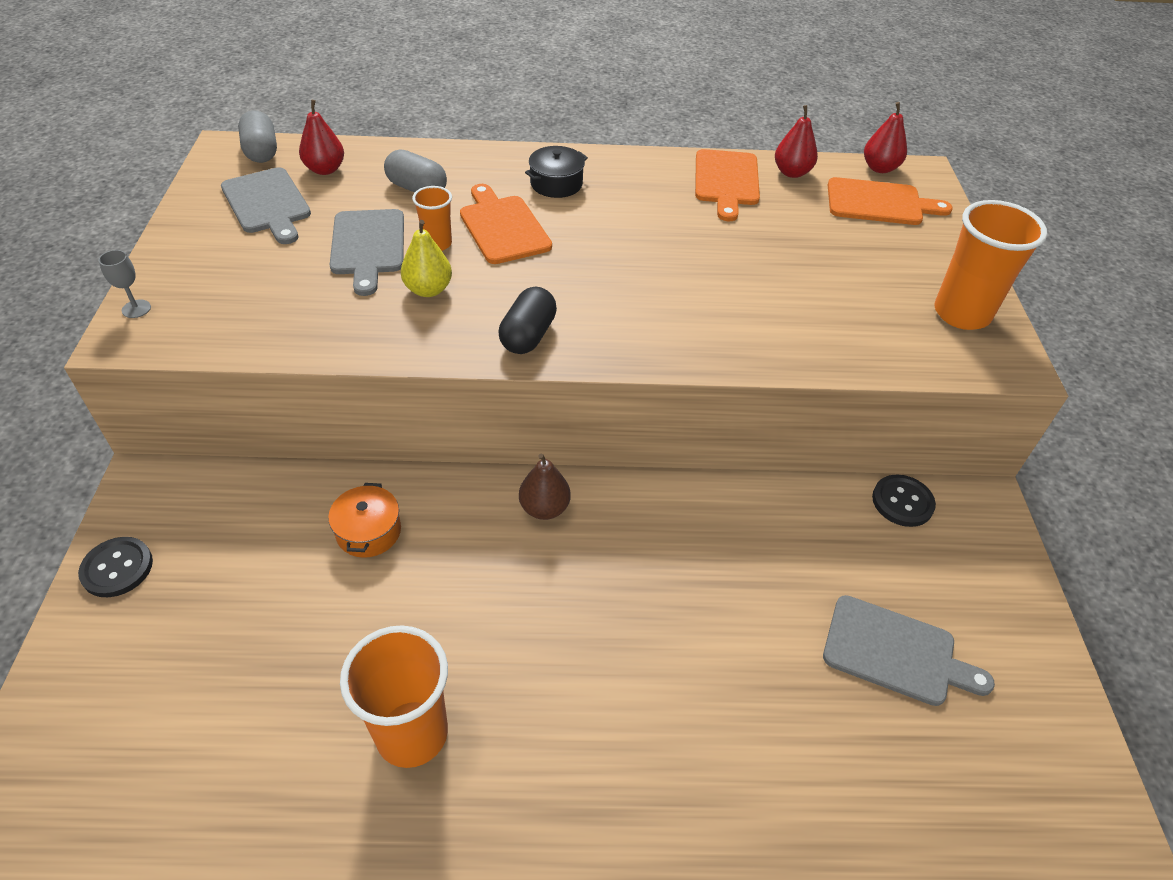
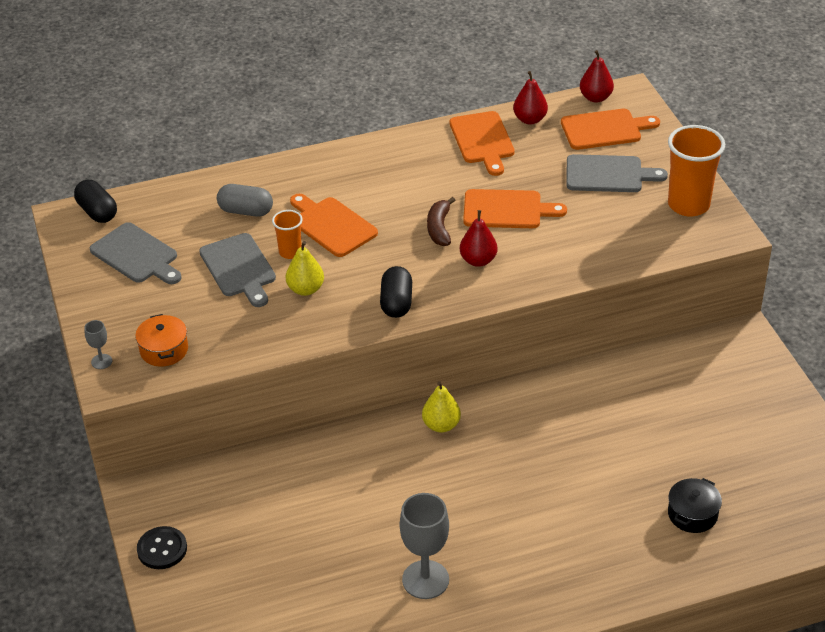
camera: 15 degrees left, 5 degrees down
(261, 151) = (97, 212): grey capsule -> black capsule
(325, 169) = (161, 214): red pear -> red pear (478, 260)
(369, 531) = (325, 475): orange pot -> orange pot (164, 350)
(412, 734) = (425, 579): orange cup -> grey goblet
(544, 508) = (441, 425): brown pear -> yellow pear
(556, 184) = (352, 178): black pot -> black pot (692, 514)
(628, 262) = (439, 228): none -> brown banana
(721, 261) = (507, 210): none -> orange cutting board
(895, 652) = (711, 445): grey cutting board -> grey cutting board (608, 174)
(902, 502) = (688, 350): black button -> none

